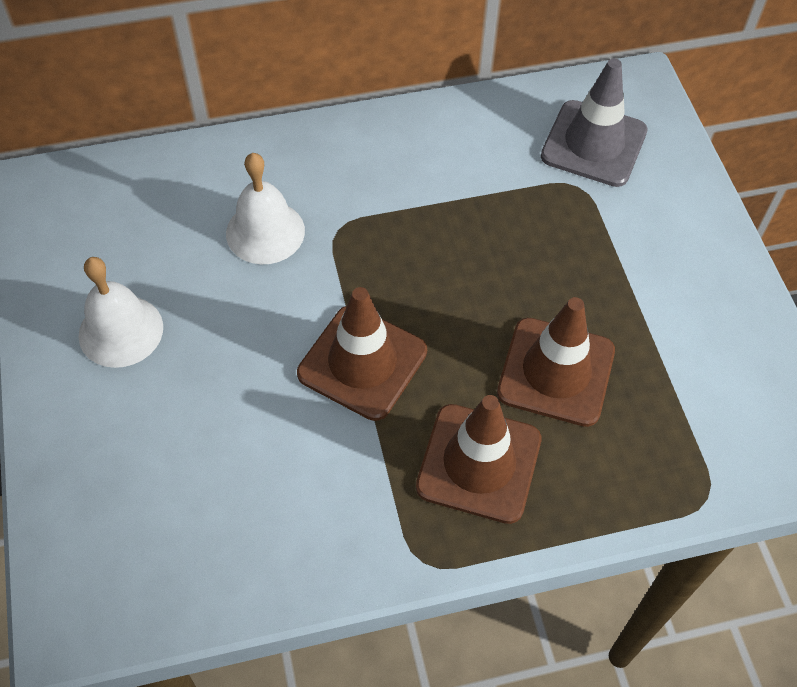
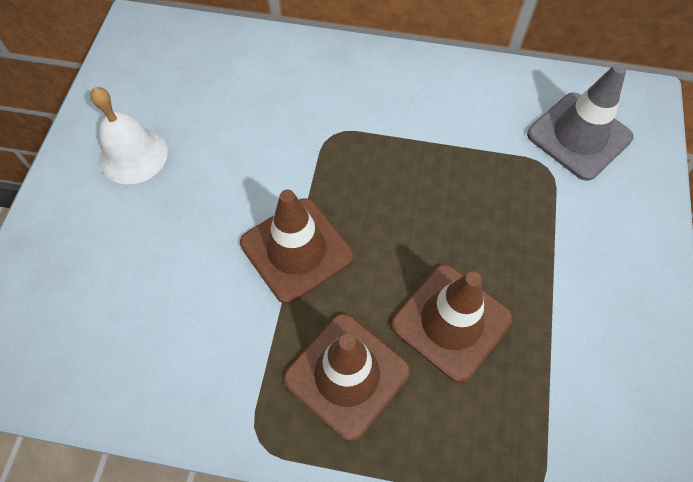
camera: 25 degrees right, 5 degrees up
(265, 232) = (277, 117): white bell -> none

